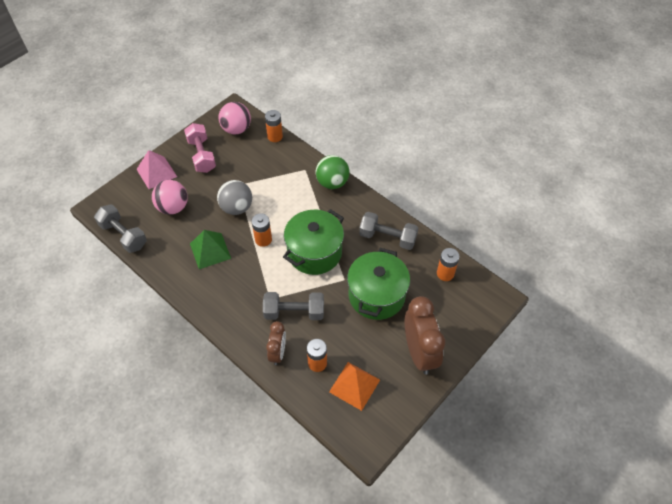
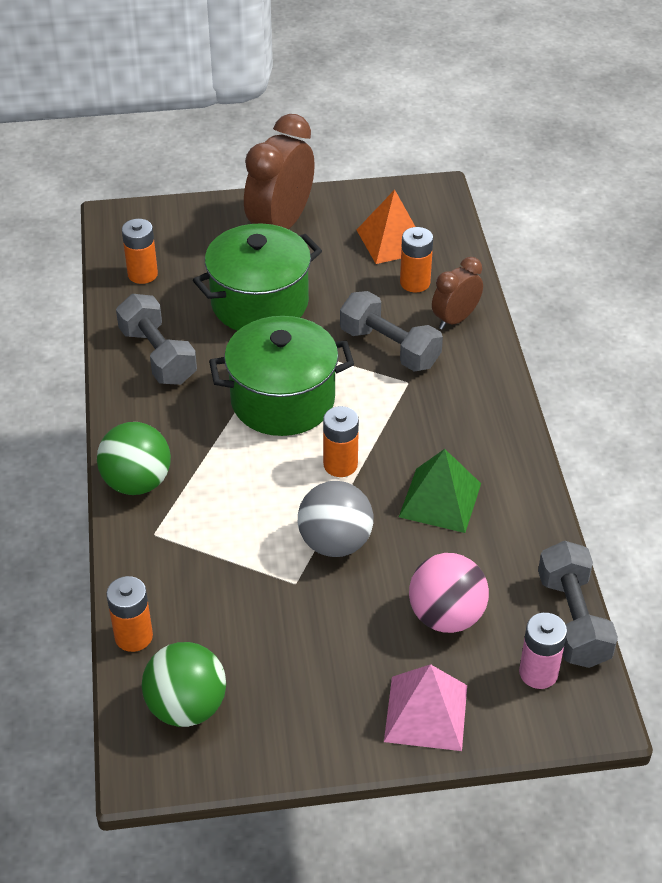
camera: 140 degrees left, 10 degrees down
(125, 208) = (538, 673): none -> pink battery
(201, 155) = (307, 692): pink dumbbell -> none
(236, 129) = (186, 707): pink ball -> green ball

